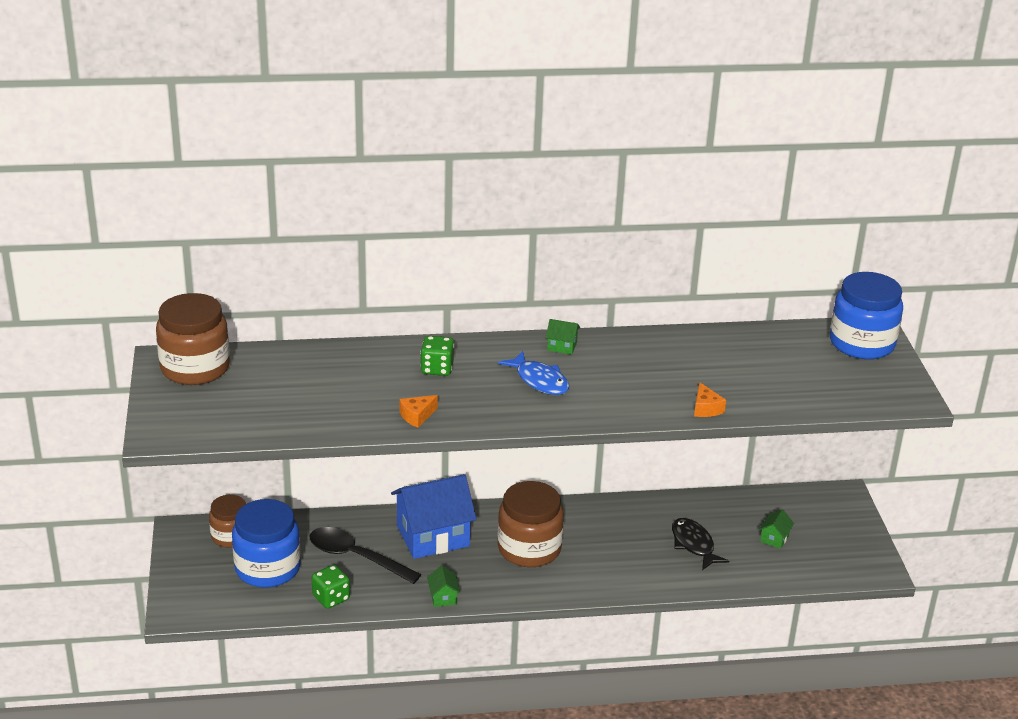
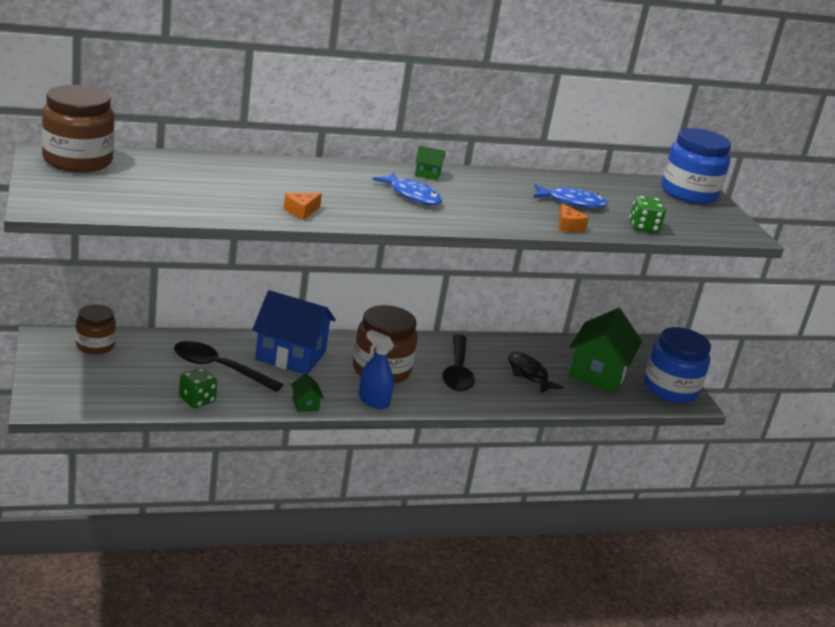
camera: 10 degrees left, 5 degrees down
(267, 568) = (133, 373): blue jar -> blue jar (670, 389)
(433, 536) = (290, 355): blue house -> blue house turned 45 degrees clockwise
(437, 368) = (315, 180): green dice -> green dice (643, 227)
(516, 589) = (373, 401): none -> blue spray bottle
(613, 545) = (457, 371): none -> black spoon
(718, 372) = (572, 202): none -> blue fish
(774, 538) = (598, 373): green house -> green house, size x2.44

